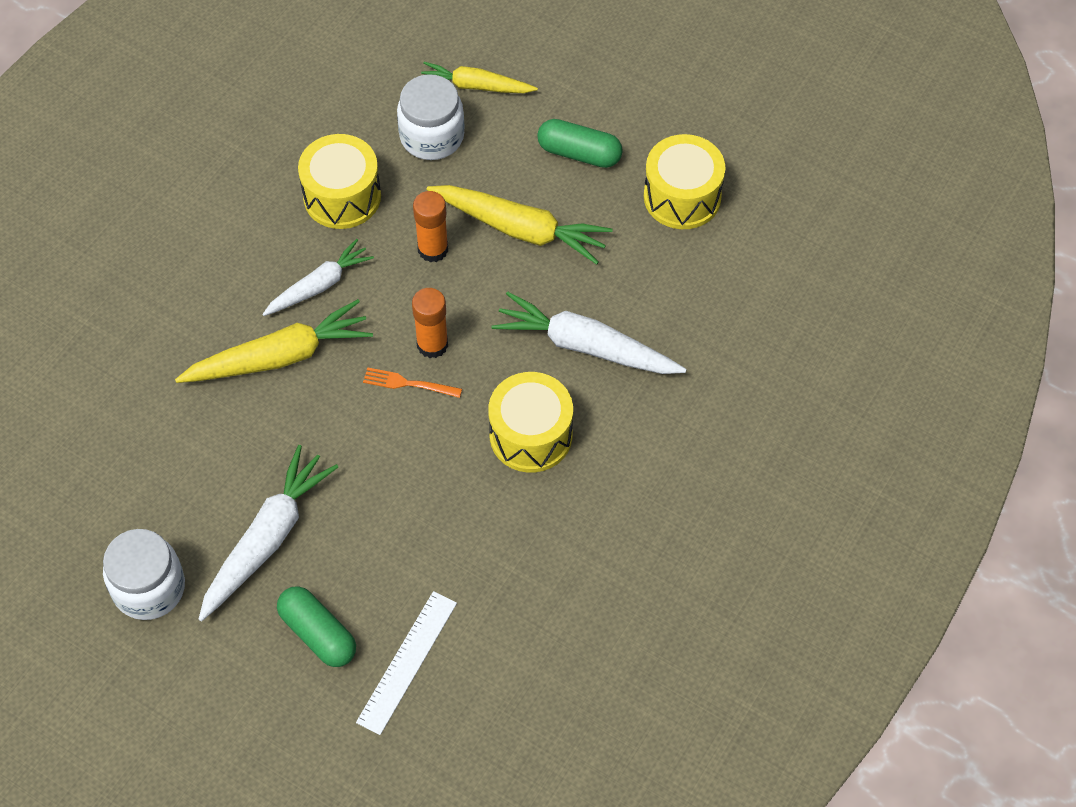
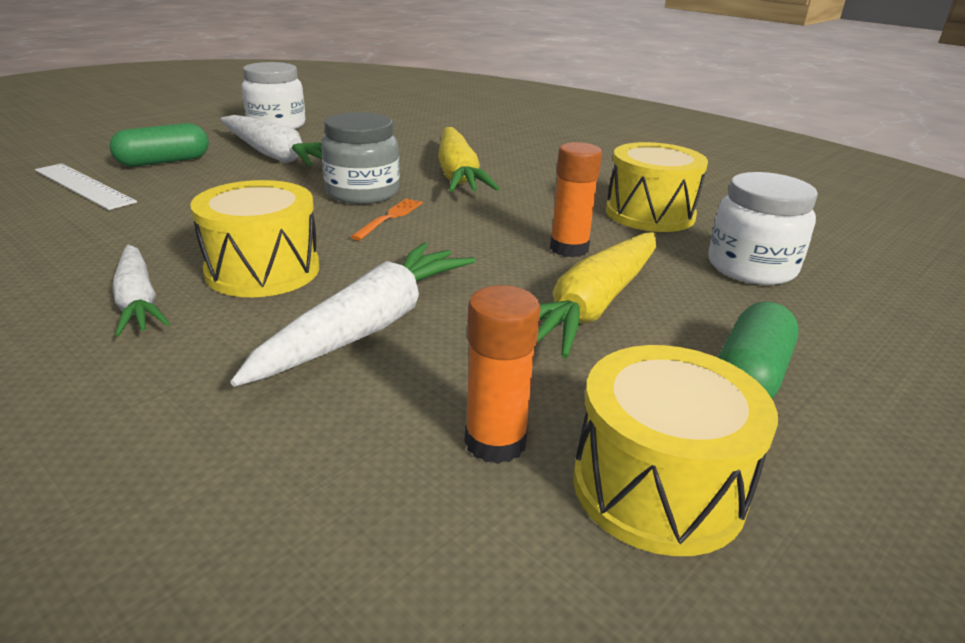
camera: 100 degrees right, 30 degrees down
(319, 285) = (534, 194): white carrot -> white carrot (138, 301)
(355, 422) = (362, 193): none -> grey jar
(432, 344) = (433, 234): orange glue stick -> orange glue stick (495, 442)
(476, 86) = (857, 306): yellow carrot -> none

